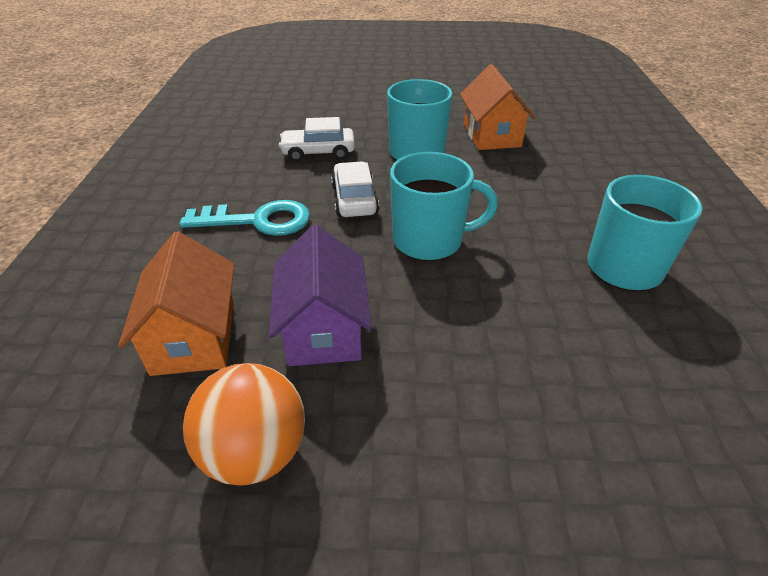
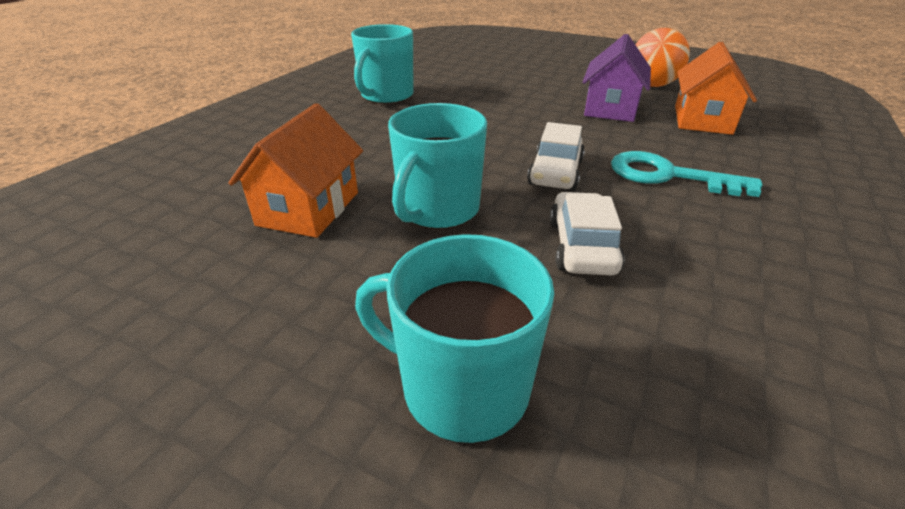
camera: 155 degrees left, 5 degrees down
(318, 152) = (581, 246): white car -> white car turned 105 degrees counterclockwise
(429, 240) = (505, 130): turquoise mug -> turquoise mug (462, 387)

